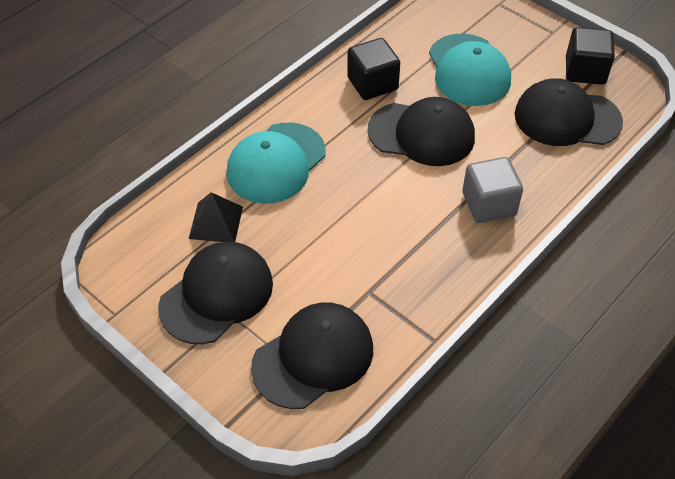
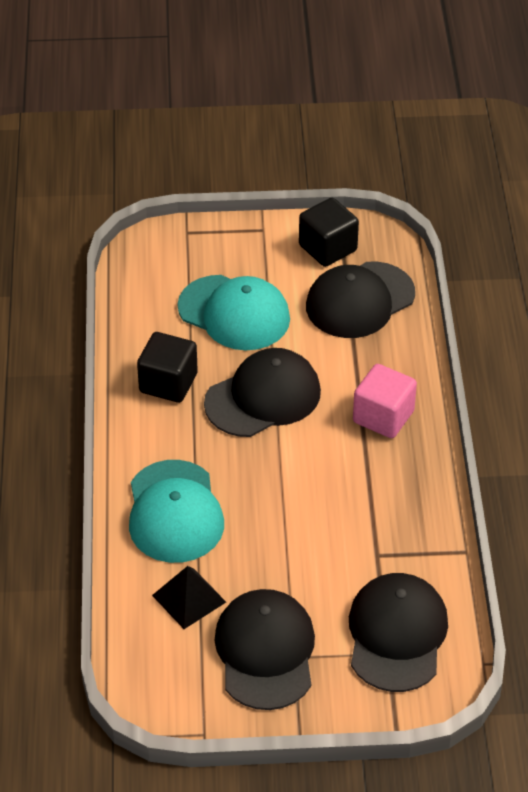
camera: 45 degrees left, 5 degrees down
(489, 204) = (383, 417): grey cube -> pink cube

